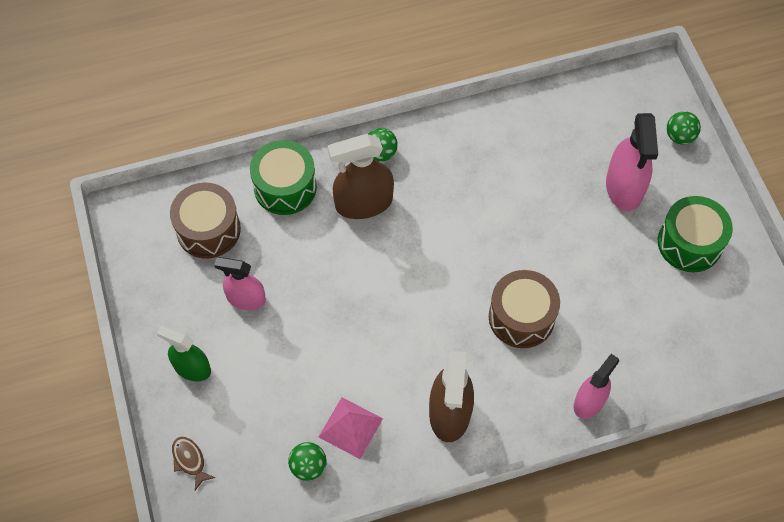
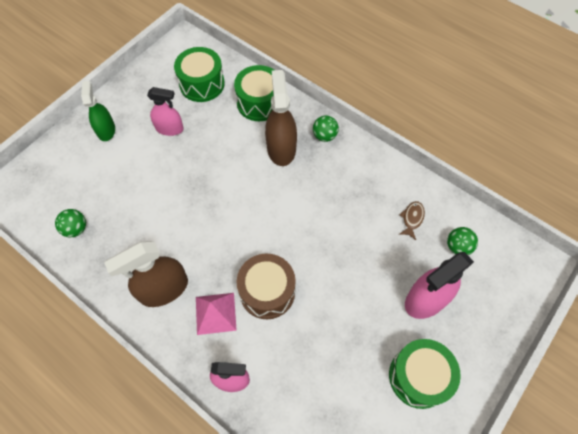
camera: 55 degrees right, 0 degrees up
(190, 460) = (45, 165): brown fish -> brown fish (412, 219)
(208, 230) = (202, 84): brown drum -> green drum
(246, 298) = (169, 128): pink spray bottle -> pink spray bottle turned 120 degrees clockwise
(350, 427) = (117, 236): pink pyramid -> pink pyramid (215, 313)
(363, 203) = (281, 148): brown spray bottle -> brown spray bottle turned 45 degrees clockwise
(679, 136) = (504, 314): green ball -> green ball (458, 247)

